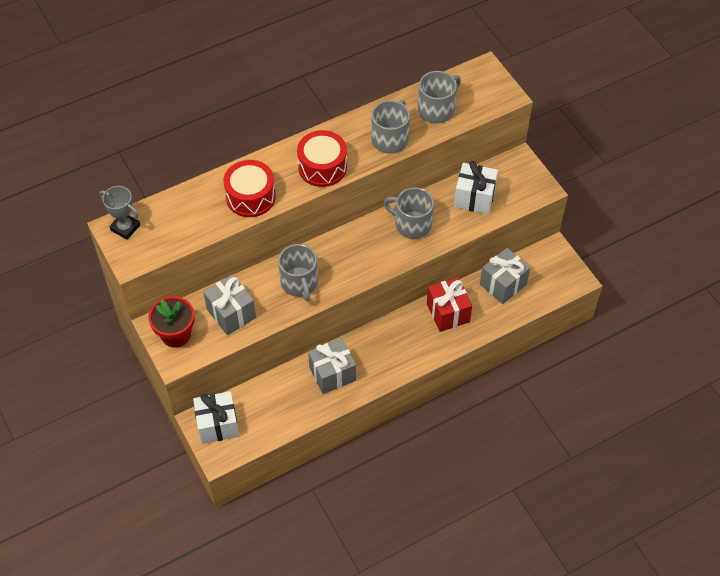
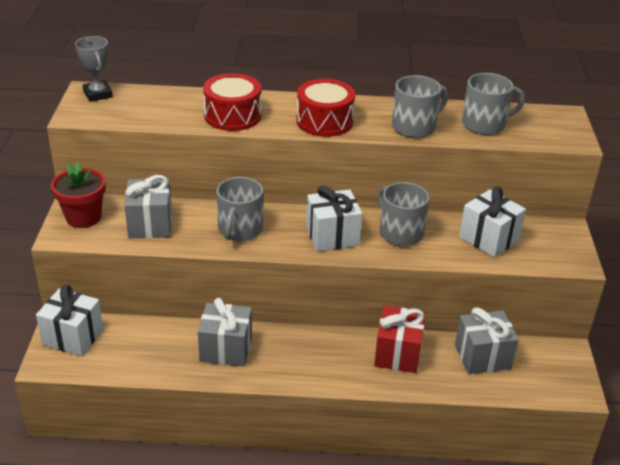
camera: 30 degrees right, 20 degrees down
(368, 253) = (332, 236): none -> white gift

